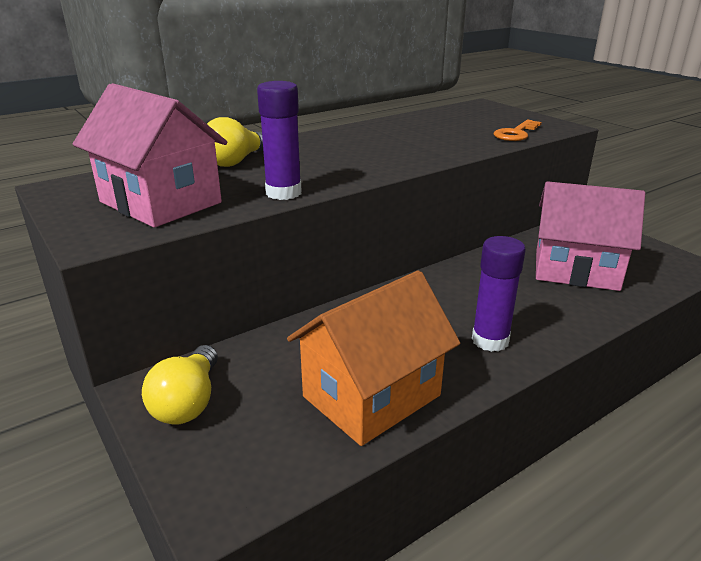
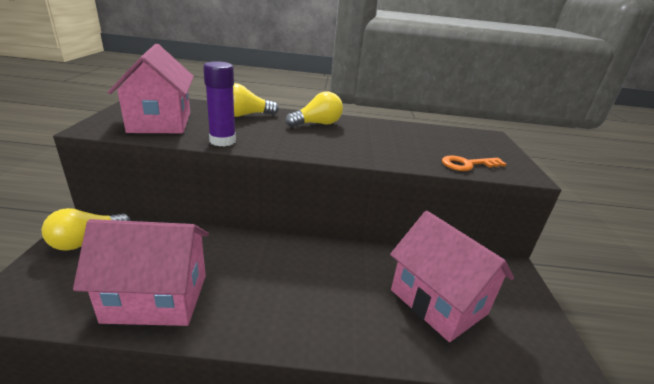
camera: 35 degrees right, 0 degrees up
(329, 144) = (317, 124): none -> yellow light bulb
(371, 396) = (156, 297): orange house -> pink house
(490, 340) = (281, 312): purple glue stick -> none

